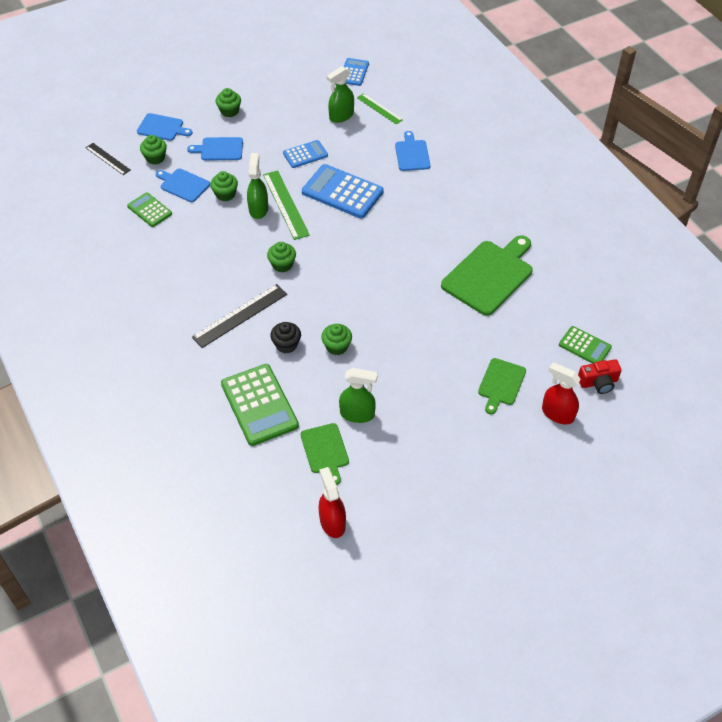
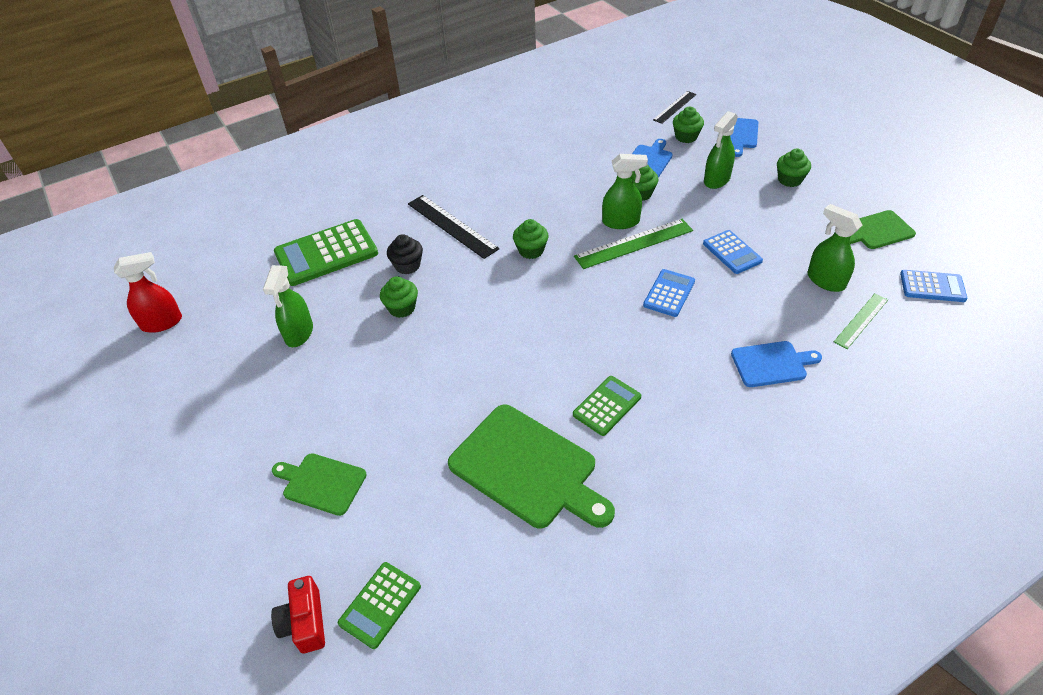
camera: 90 degrees right, 5 degrees down
(149, 210) = (603, 144): green calculator -> green calculator (607, 406)
(219, 149) = (716, 180): blue cutting board -> green spray bottle
(325, 451) = (254, 310): green cutting board -> green cutting board (877, 231)
(342, 192) = (669, 293): blue calculator -> blue calculator, size x0.57
(557, 414) = (256, 557): red spray bottle -> none

